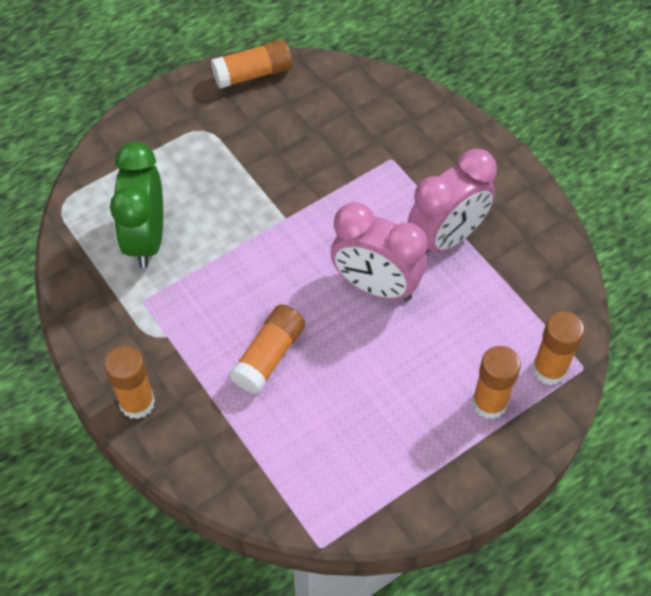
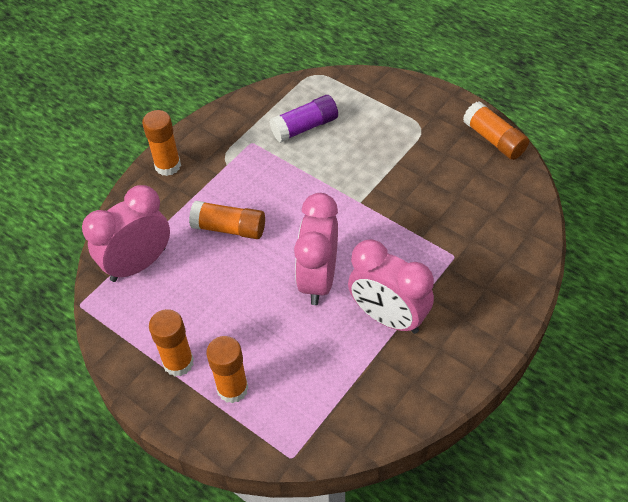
camera: 75 degrees right, 5 degrees down
(146, 239) = (305, 127): green clock -> purple glue stick
(284, 467) = (138, 264): none -> pink clock
(549, 369) = (280, 429): orange glue stick -> orange glue stick (178, 362)

